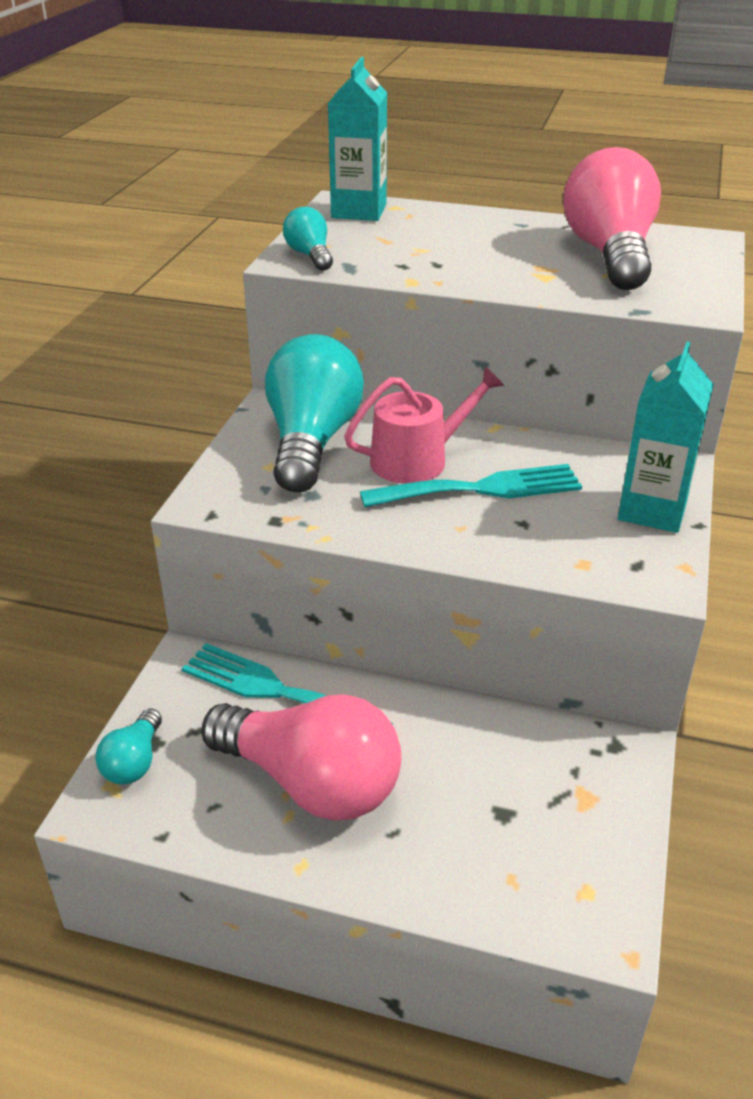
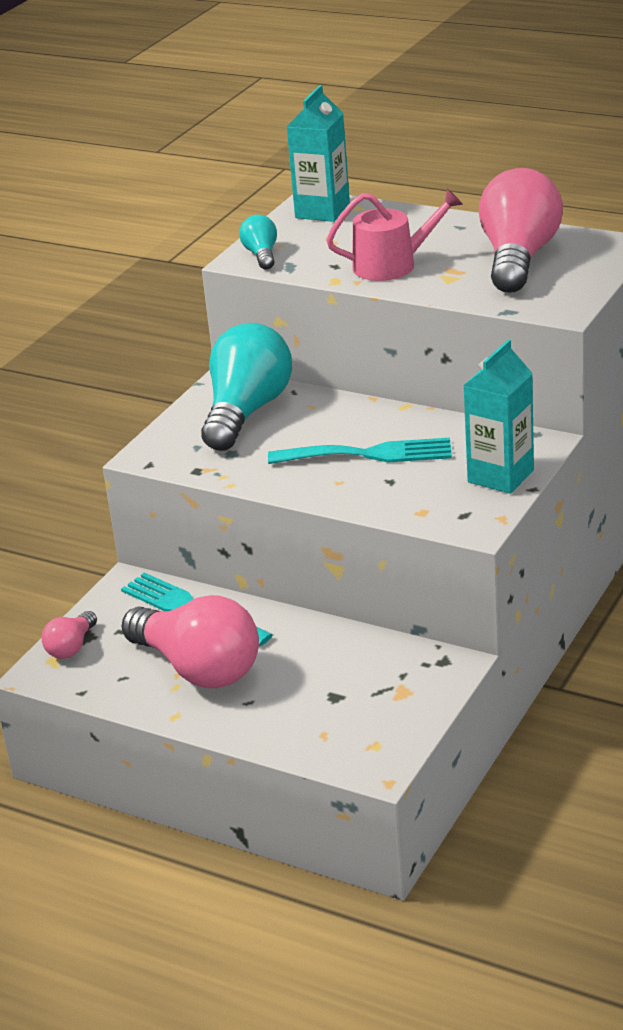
camera: 15 degrees right, 5 degrees down
(134, 762) = (71, 647): turquoise light bulb -> pink light bulb
(418, 459) = (328, 429): pink watering can -> pink watering can (392, 265)

